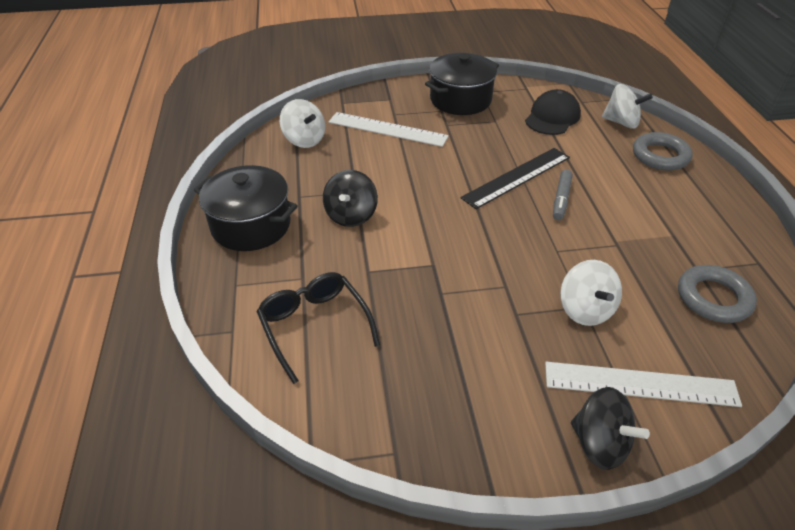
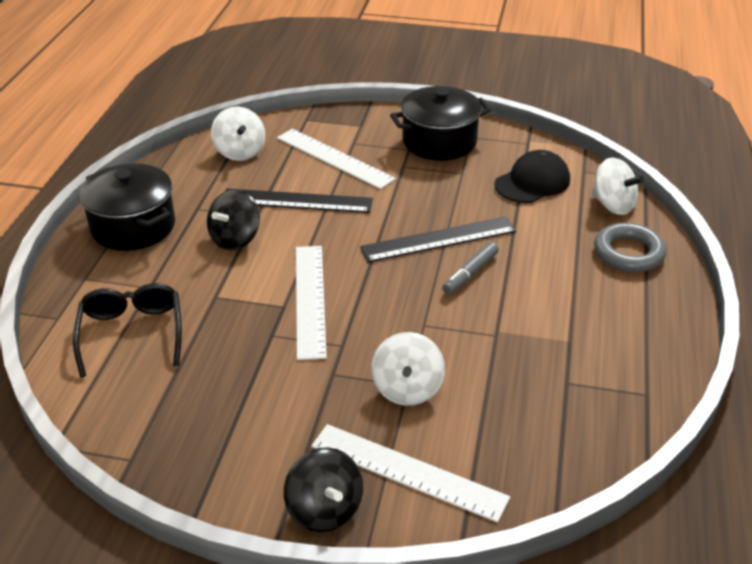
camera: 20 degrees right, 5 degrees down
(381, 171) = (296, 201): none -> black ruler
(451, 253) = (310, 299): none -> white ruler
(713, 298) = (559, 415): grey ring -> none

